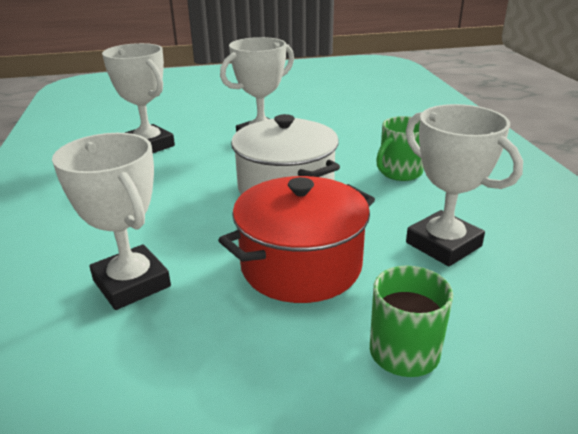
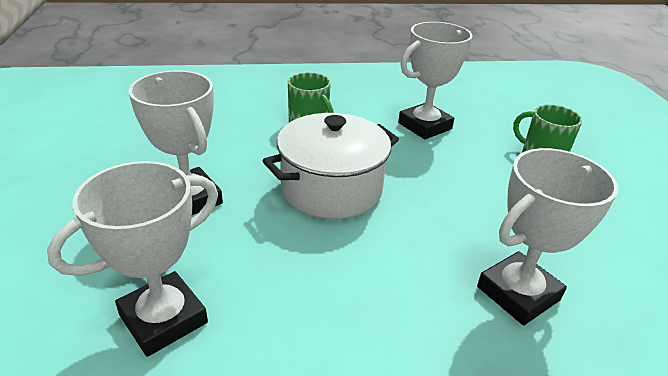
camera: 90 degrees left, 5 degrees up
(301, 266) = (464, 189): red pot -> none

